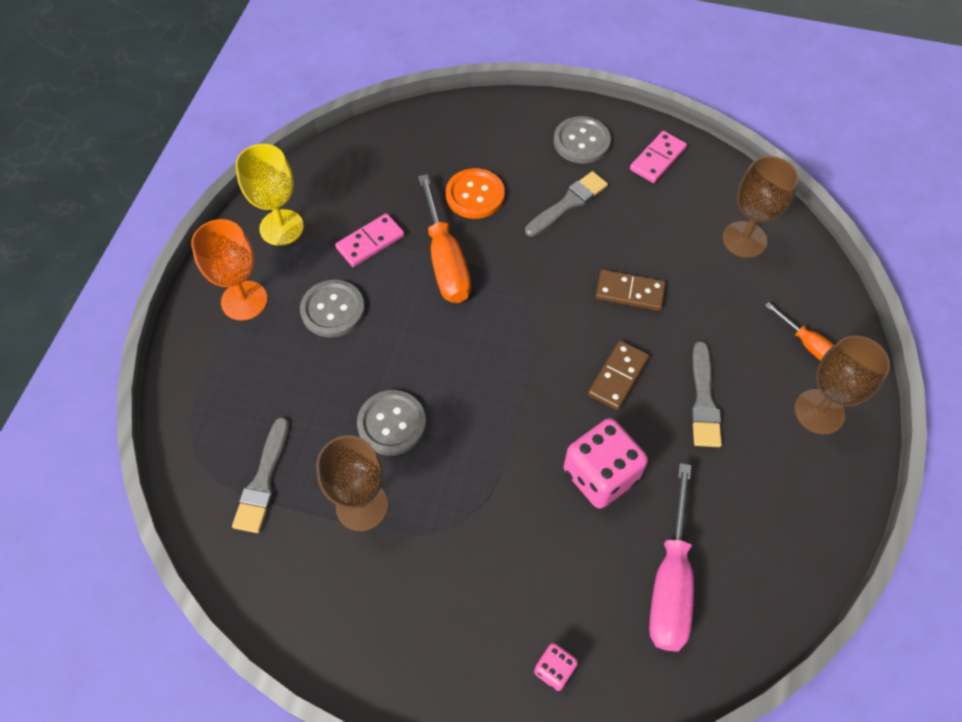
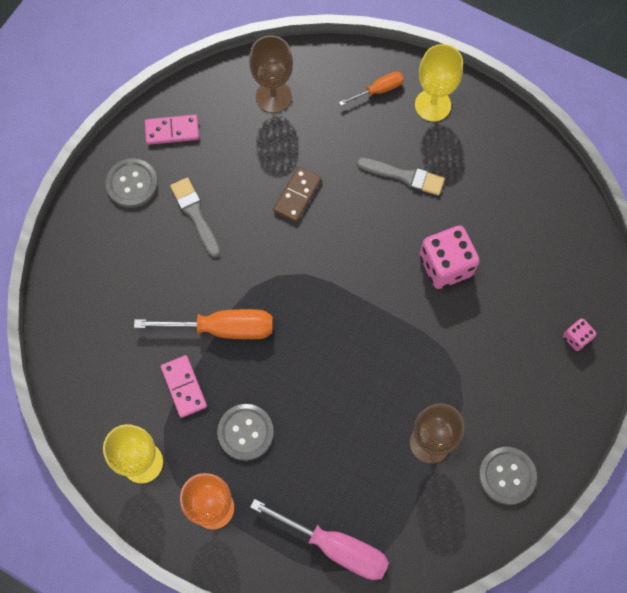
camera: 75 degrees left, 10 degrees up
(263, 480) = (391, 516): grey brush -> none
(392, 424) = (366, 406): grey button -> grey button (507, 476)
(475, 195) = (161, 287): orange button -> none
(618, 376) = (369, 228): brown domino -> none
(657, 159) = (172, 131): pink domino -> pink domino turned 60 degrees counterclockwise
(670, 580) = (532, 245): pink screwdriver -> pink screwdriver (334, 546)
(819, 412) = (432, 105): brown goblet -> yellow goblet

